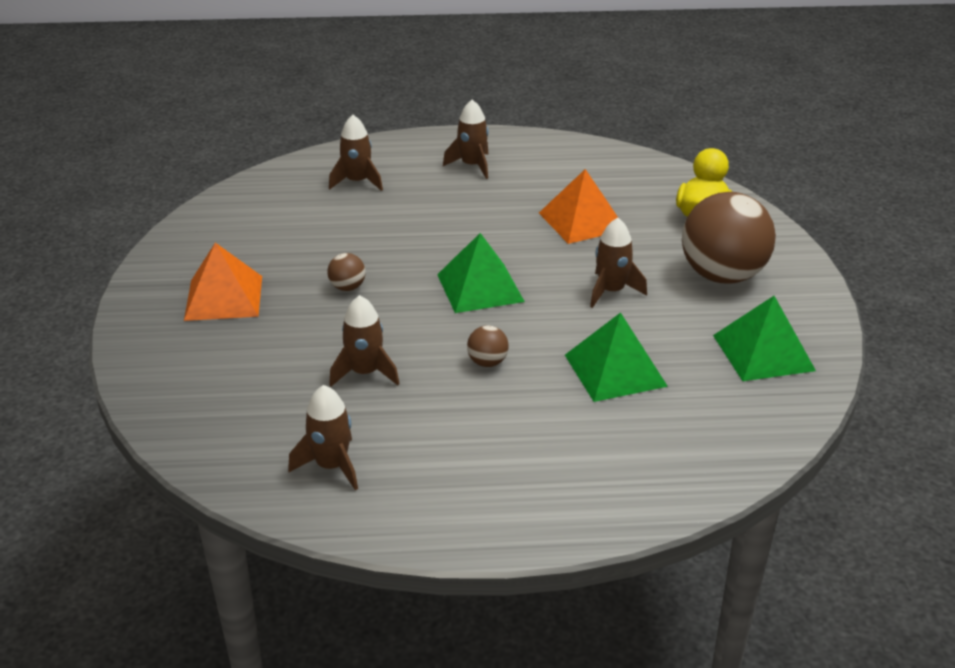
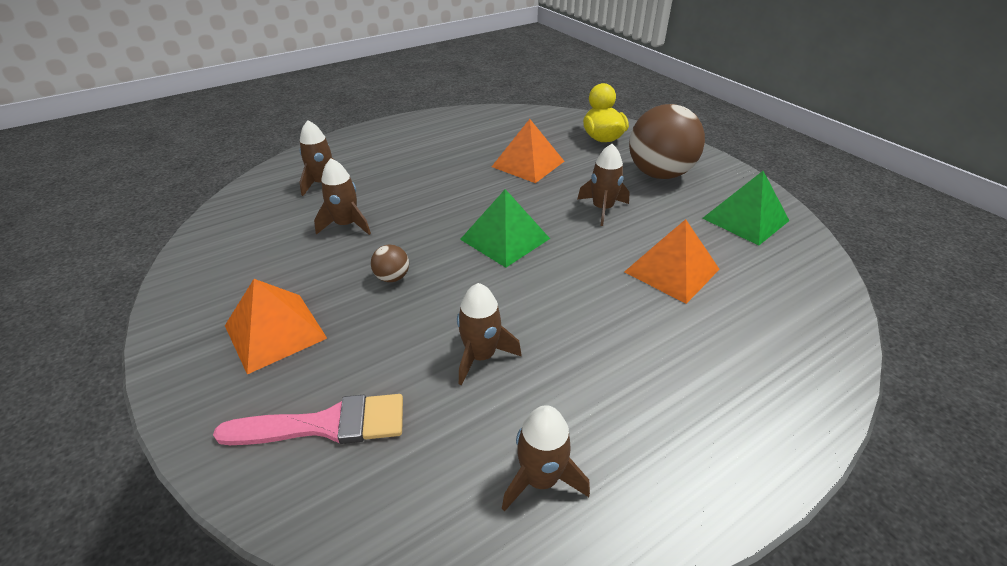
camera: 30 degrees left, 5 degrees up
(212, 374) = (325, 425): none -> pink brush
(472, 166) = (408, 146): brown rocket -> brown rocket (346, 225)
(487, 362) = (574, 302): brown ball -> none
(615, 370) = (672, 270): green pyramid -> orange pyramid

